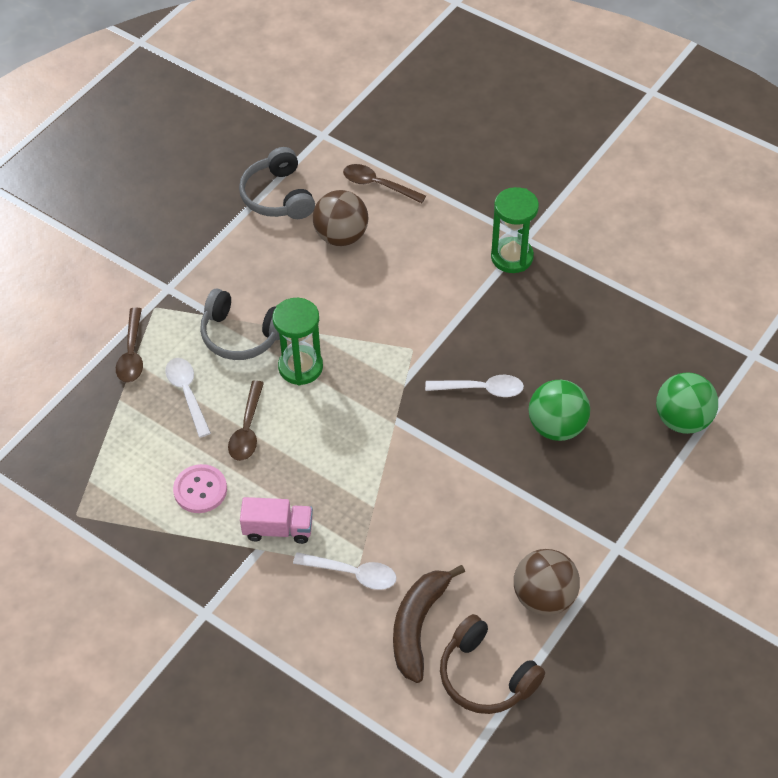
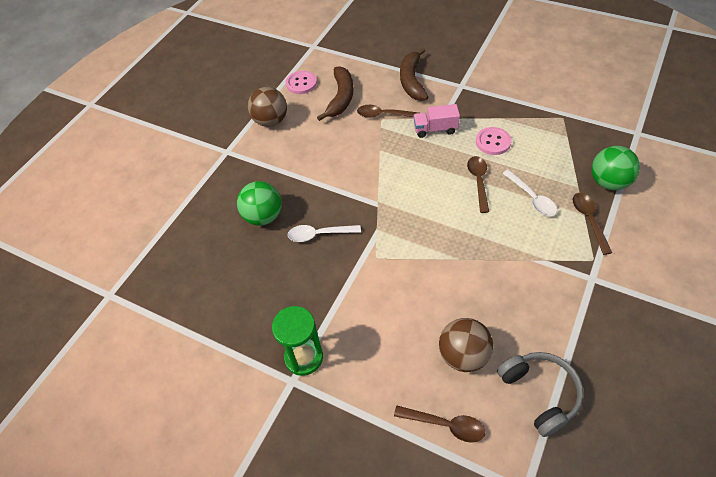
camera: 175 degrees right, 0 degrees up
(241, 335) = (512, 247): grey headphones -> none
(285, 641) = (412, 81): none -> brown banana
(300, 367) = (457, 230): green hourglass -> none
(352, 573) = (383, 115): white spoon -> brown spoon
(485, 676) = (301, 83): brown headphones -> pink button
(682, 420) = (173, 235): green ball -> green ball (608, 182)

